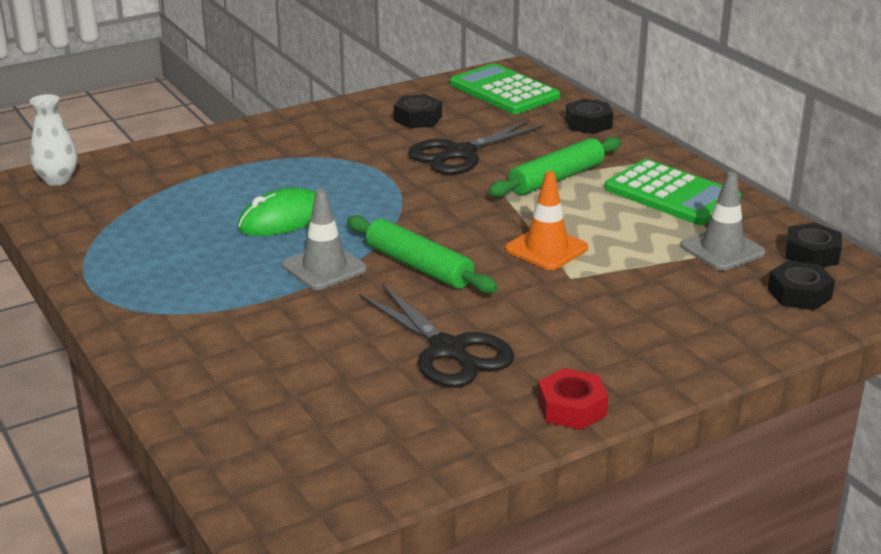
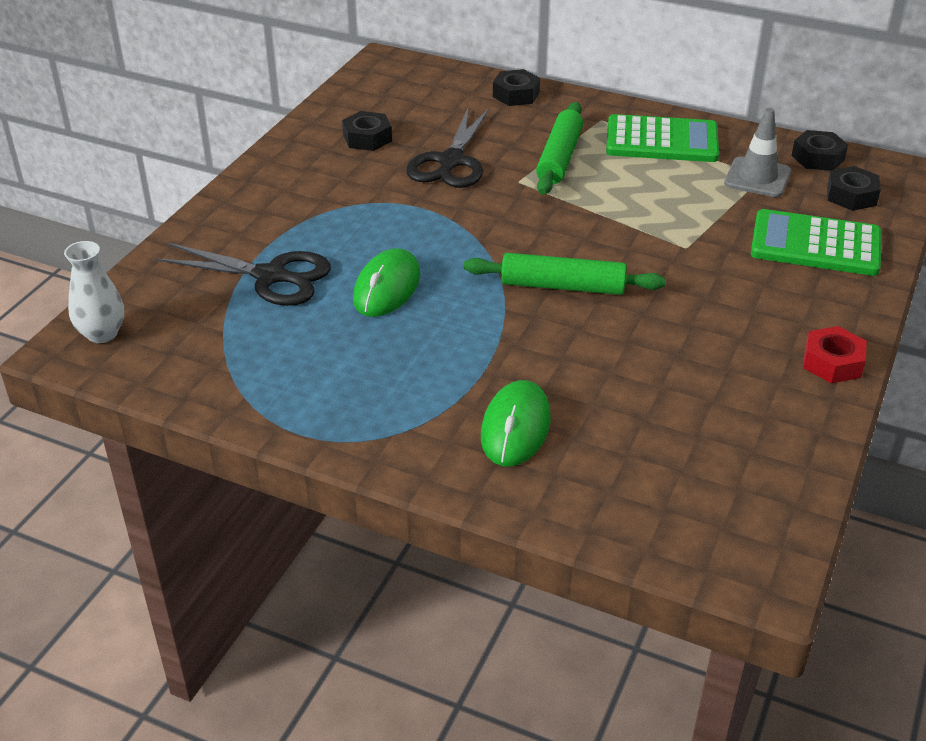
camera: 35 degrees left, 10 degrees up
(237, 343) = (515, 428): none -> green mouse
(324, 268) = (488, 321): grey traffic cone -> none
(447, 350) = (685, 354): black scissors -> black scissors (270, 276)
(504, 91) = (405, 84): green calculator -> green calculator (815, 244)
(546, 249) = (636, 228): orange traffic cone -> none

